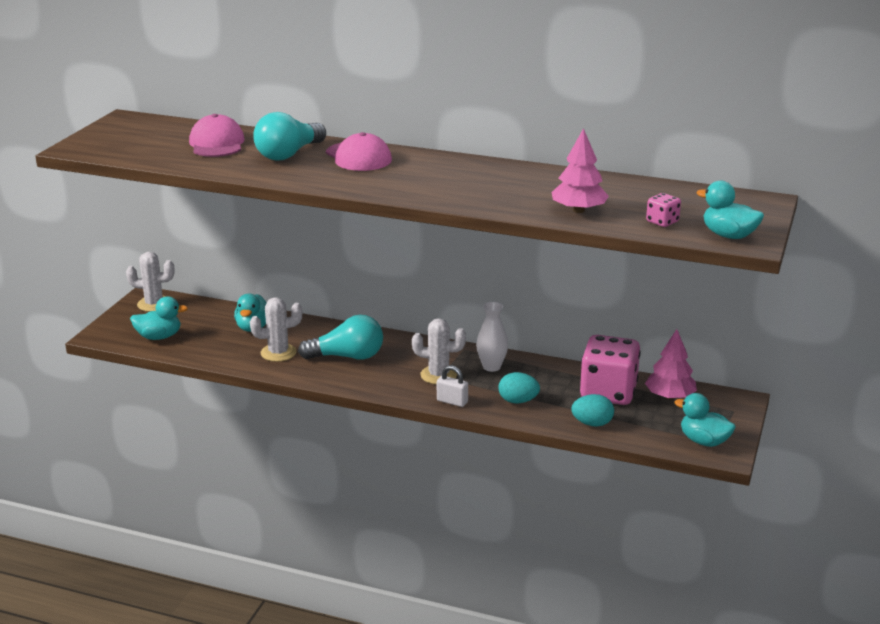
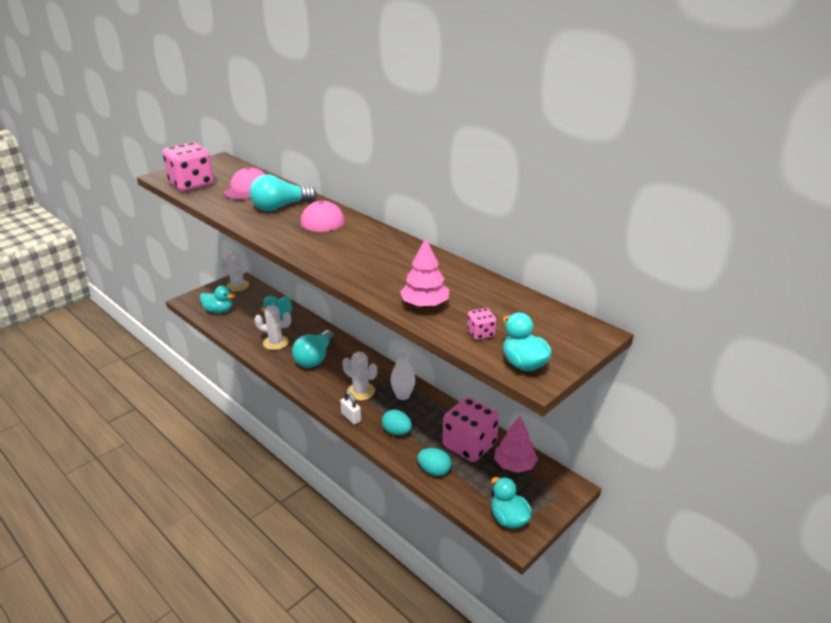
camera: 25 degrees right, 5 degrees up
(132, 150) = (191, 184): none -> pink dice
(347, 357) = (315, 358): turquoise light bulb -> turquoise light bulb turned 90 degrees clockwise

